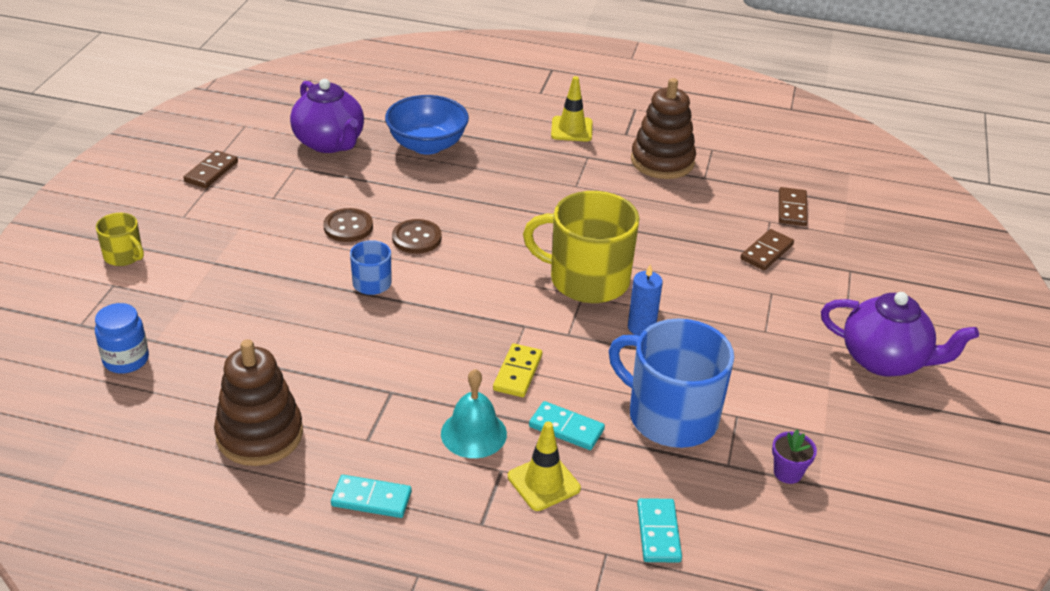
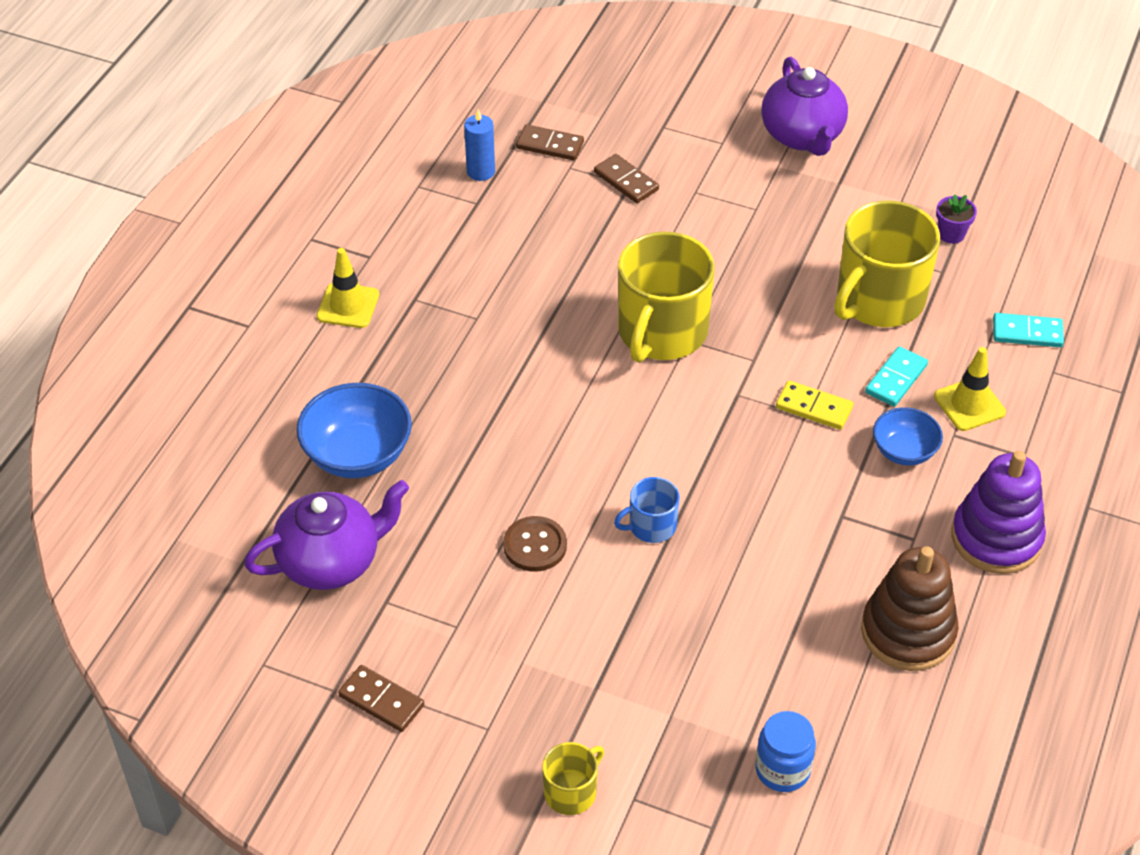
camera: 80 degrees left, 10 degrees up
(371, 499) = (996, 538): turquoise domino -> purple stacking toy
(416, 238) = (567, 478): brown button -> none
(473, 433) = (904, 451): turquoise bell -> blue bowl
(641, 327) = (745, 300): blue candle -> blue candle (481, 171)
(662, 161) = (437, 233): brown stacking toy -> none
(670, 416) = (878, 300): blue mug -> yellow mug
(885, 360) = (802, 136): purple teapot -> purple teapot turned 135 degrees clockwise

